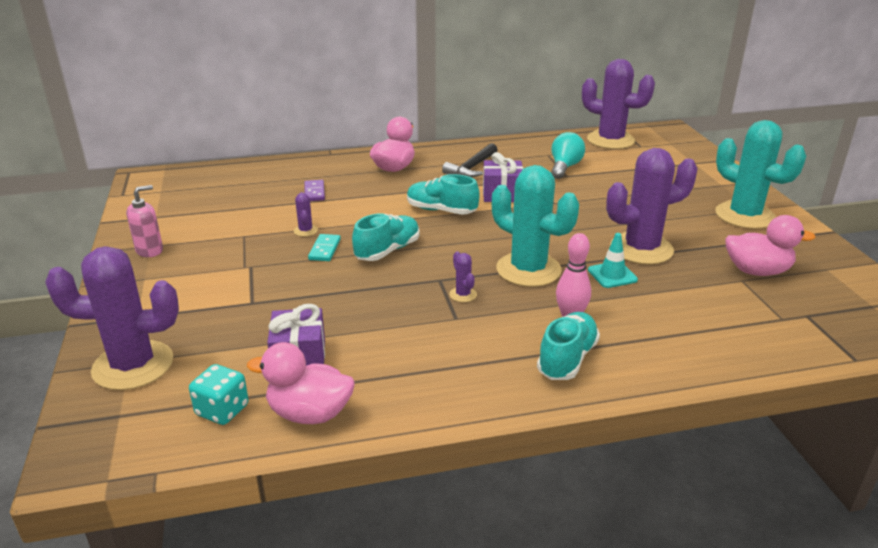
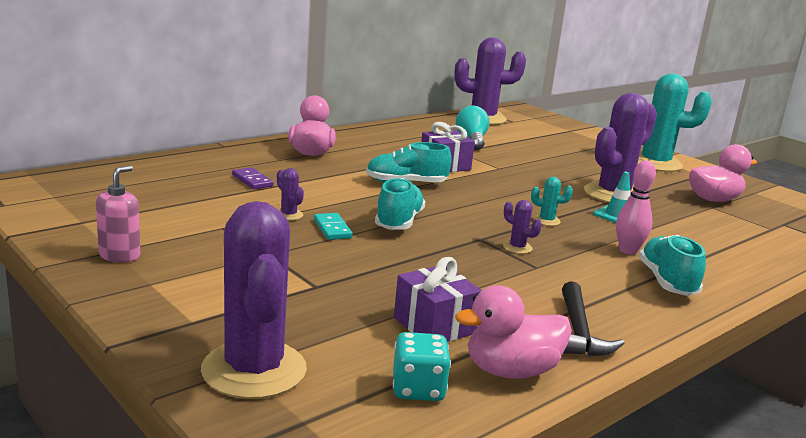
camera: 30 degrees left, 10 degrees down
(133, 365) = (254, 370): purple cactus -> purple cactus turned 75 degrees counterclockwise
(472, 168) = (388, 147): black hammer -> black hammer (578, 332)
(528, 270) = (546, 221): turquoise cactus -> turquoise cactus, size x0.40

